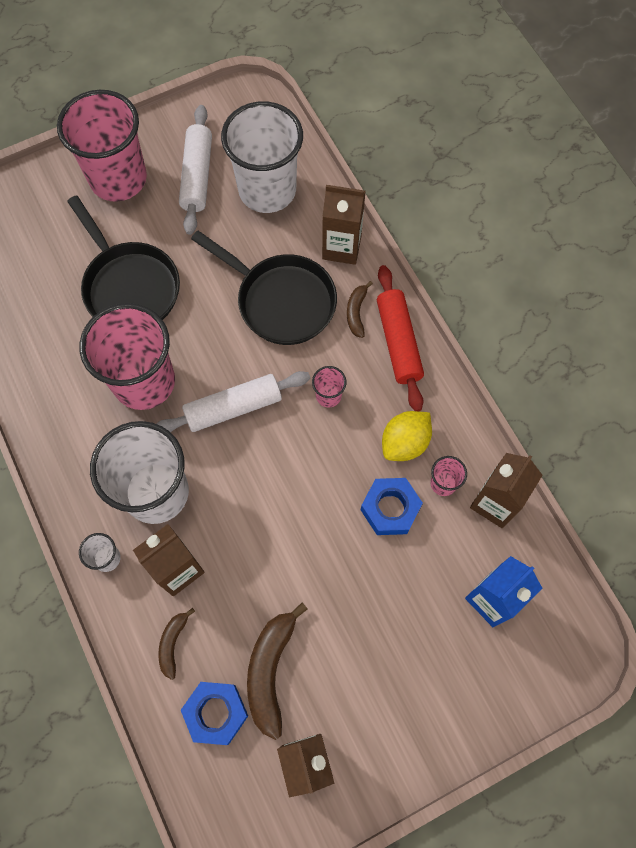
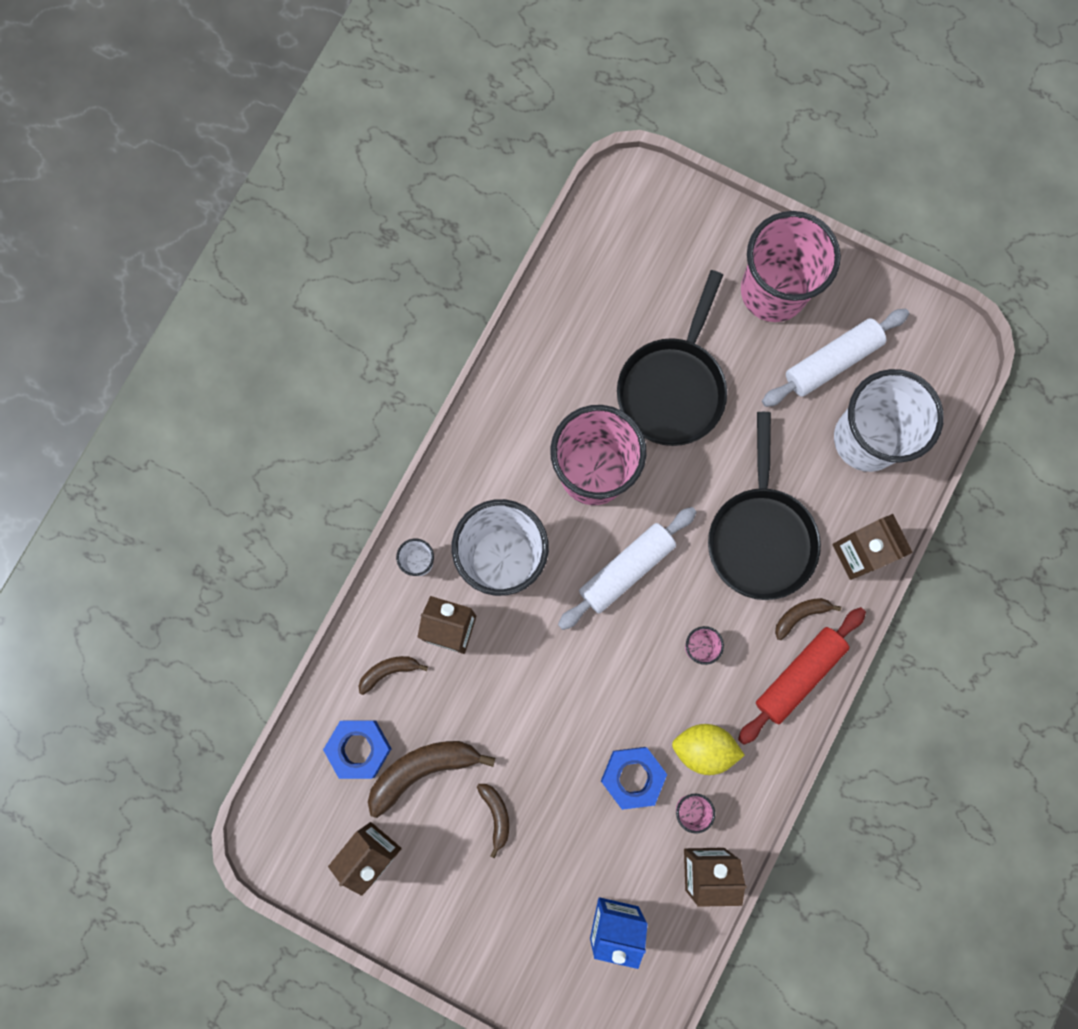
camera: 55 degrees right, 10 degrees up
(233, 407) = (626, 569): white rolling pin -> white rolling pin turned 75 degrees counterclockwise
(347, 635) = (496, 815): none -> brown banana

